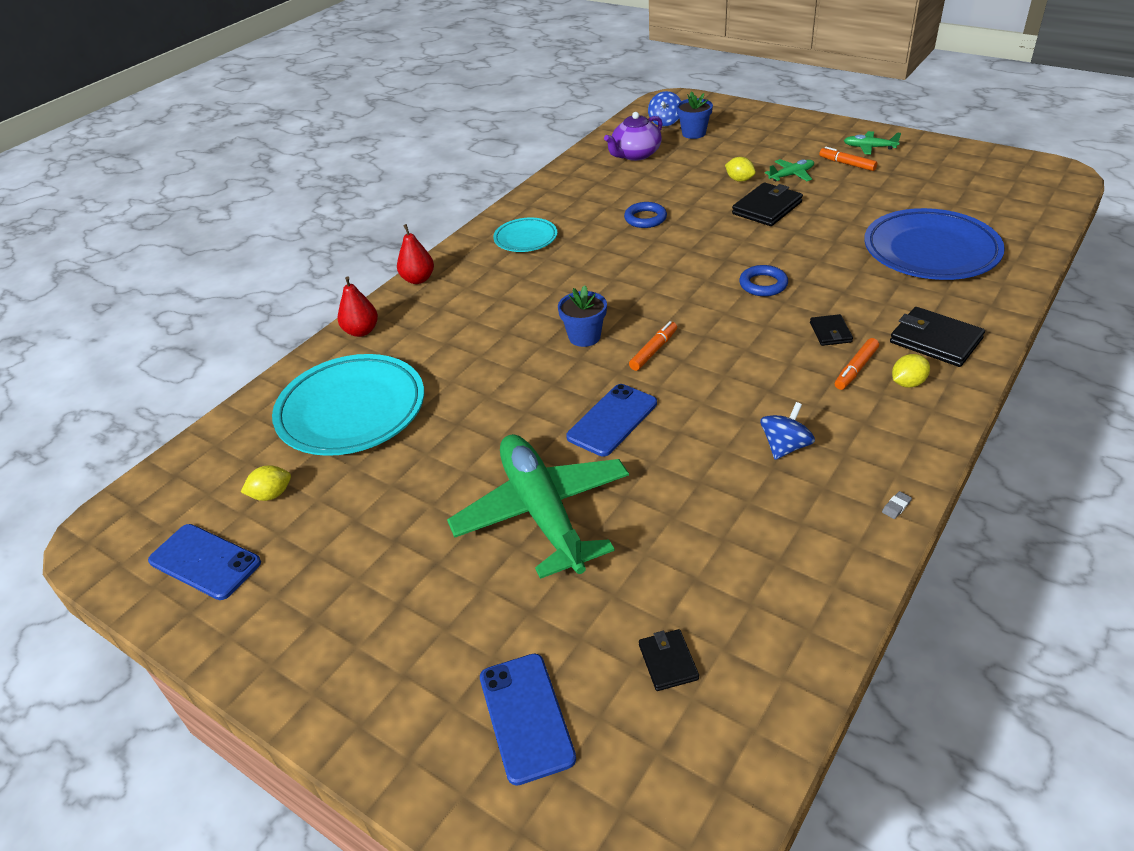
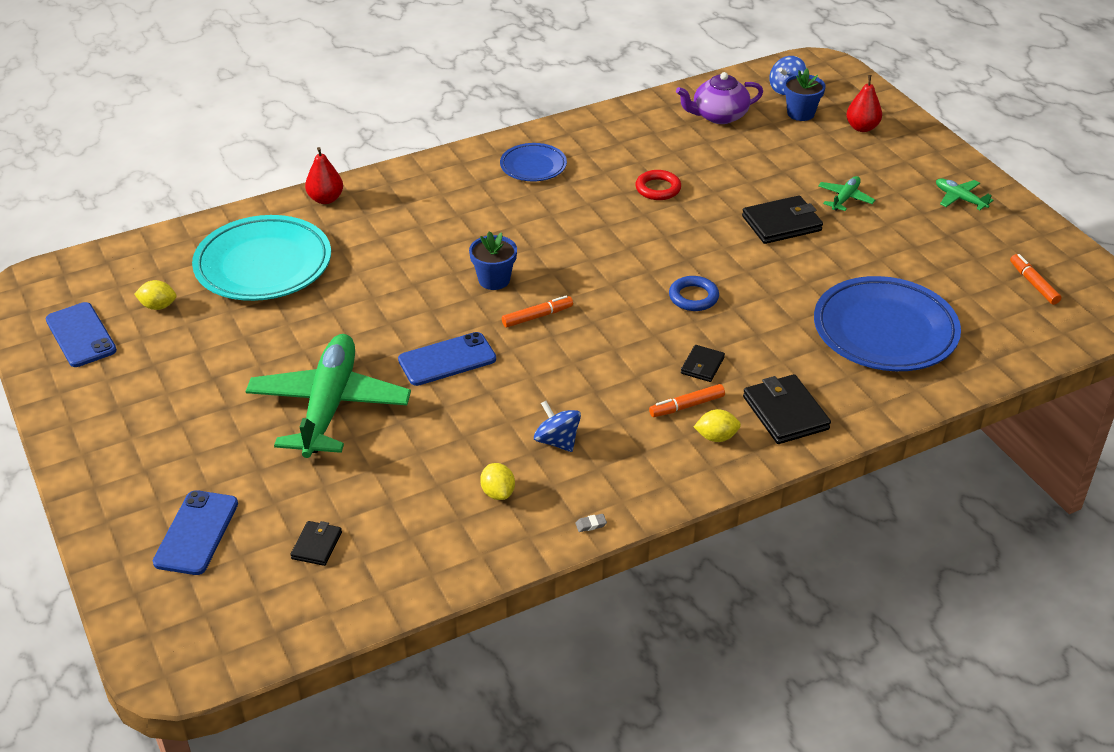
camera: 25 degrees right, 0 degrees up
(418, 279) = (409, 169): red pear -> red pear (862, 128)
(525, 239) = (533, 166): turquoise plate -> blue plate
(645, 218) = (658, 188): blue ring -> red ring
(739, 180) = (789, 183): yellow lemon -> yellow lemon (498, 493)
(785, 447) = (557, 441): blue spinning top -> blue spinning top turned 105 degrees counterclockwise
(791, 175) = (845, 198): green plane -> green plane turned 60 degrees counterclockwise
(847, 164) = (915, 208): orange marker -> orange marker (1033, 284)

